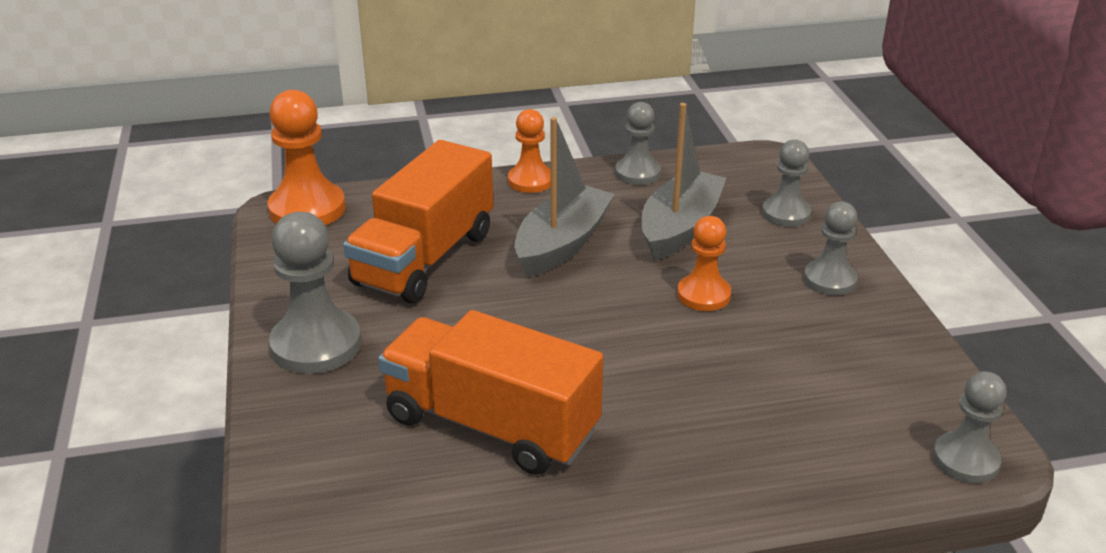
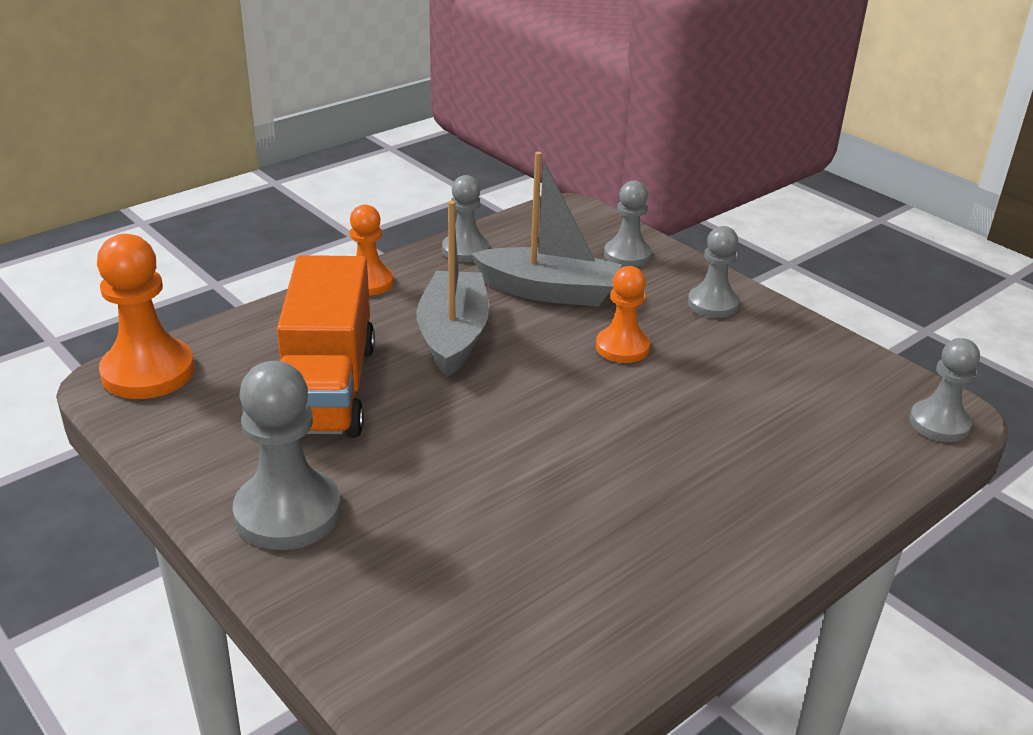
camera: 30 degrees left, 0 degrees up
(491, 424) = (539, 531): orange truck -> none
(680, 228) = (548, 291): grey boat -> grey boat turned 105 degrees clockwise

